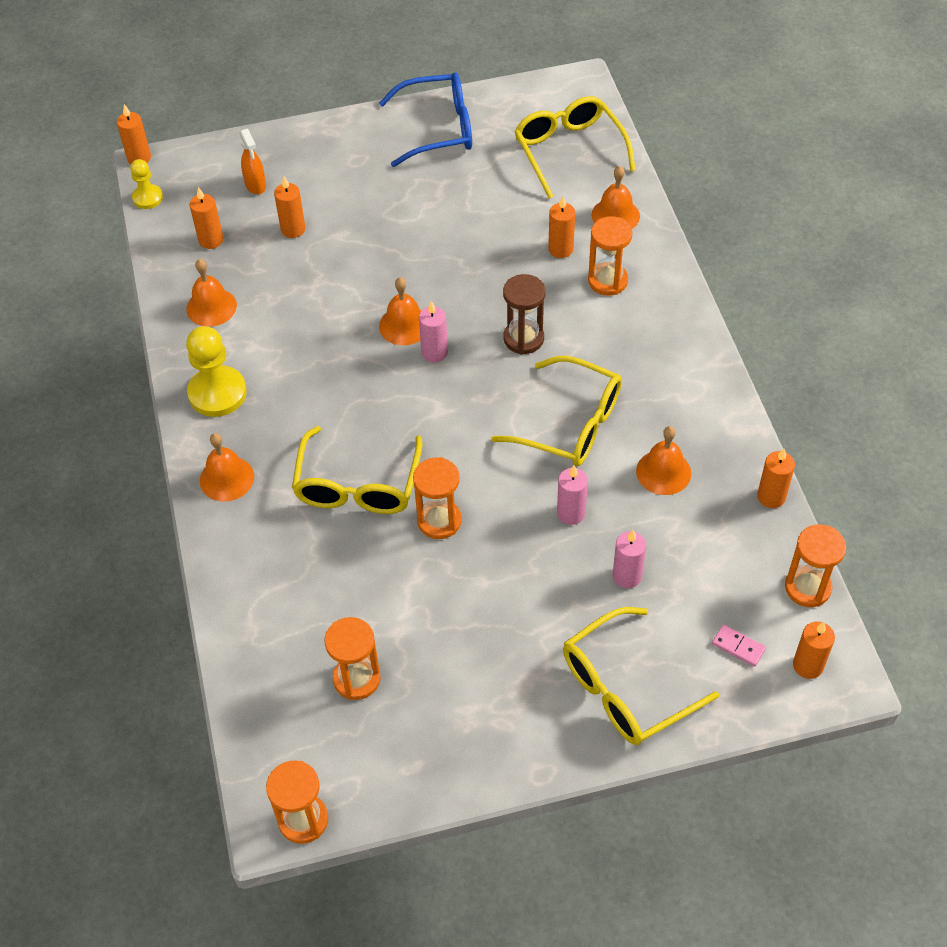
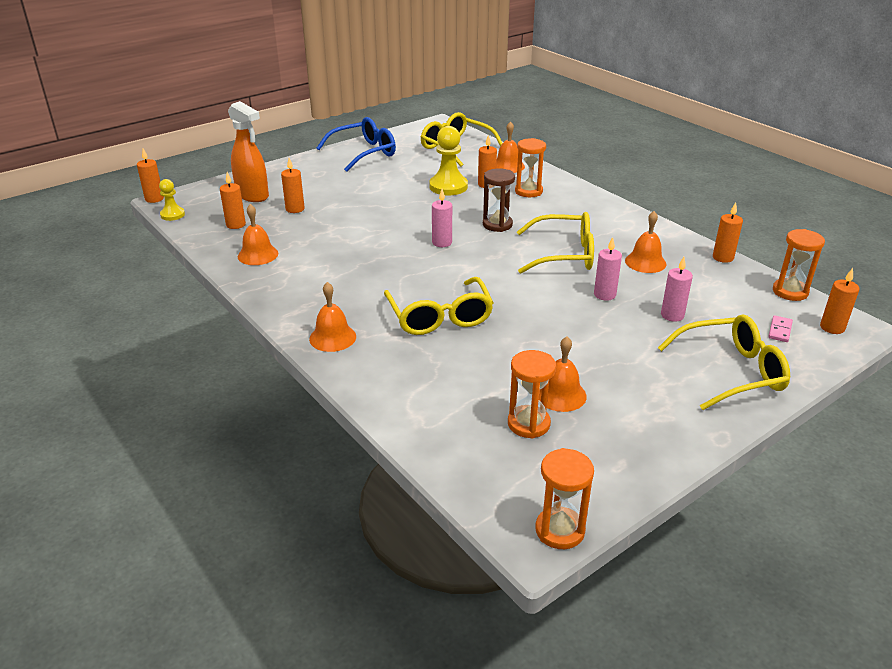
camera: 25 degrees left, 20 degrees down
(217, 393) = (293, 295): yellow pawn -> yellow pawn (448, 187)
(255, 185) = (253, 195): orange spray bottle -> orange spray bottle, size x1.78
(404, 325) = (410, 235): orange bell -> orange bell (560, 394)
(439, 521) = (516, 320): orange hourglass -> none
(626, 688) = (730, 372): yellow glasses -> yellow glasses turned 135 degrees counterclockwise
(738, 646) = (779, 330): pink domino -> pink domino turned 75 degrees counterclockwise

